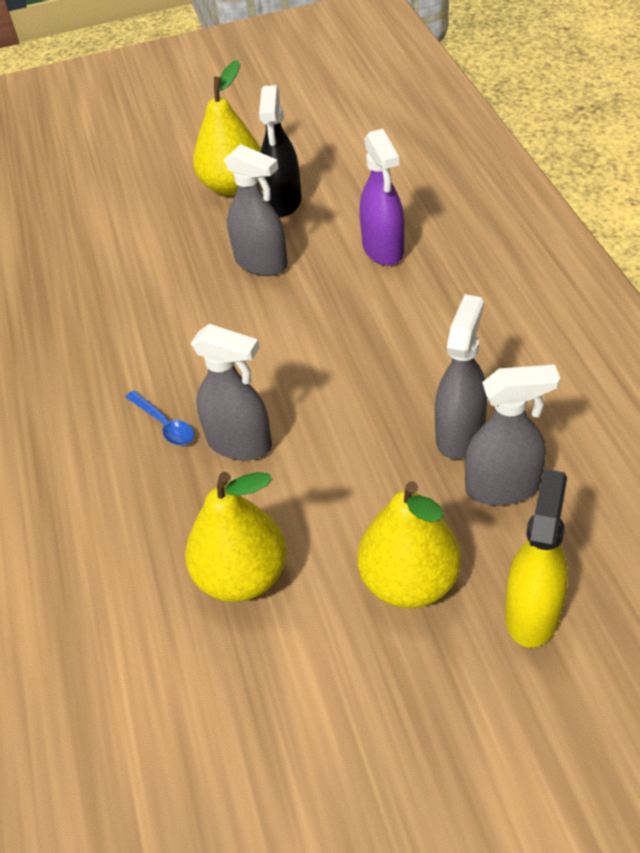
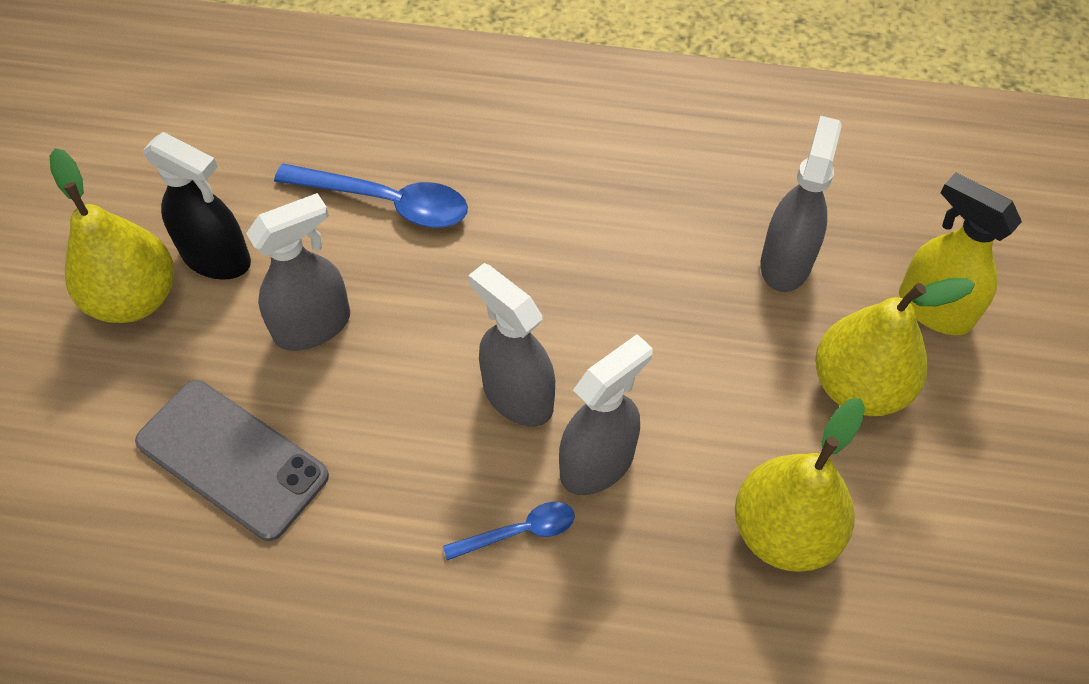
camera: 70 degrees left, 10 degrees up
(147, 275) = (232, 459): none -> grey phone
(383, 249) = (386, 202): purple spray bottle -> blue spoon
(460, 434) = (701, 263): grey spray bottle -> grey spray bottle (517, 396)

